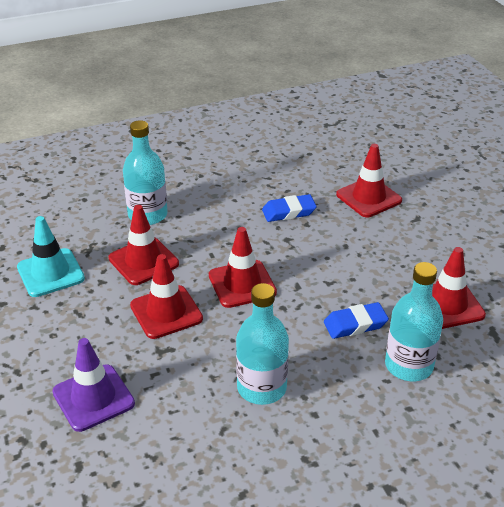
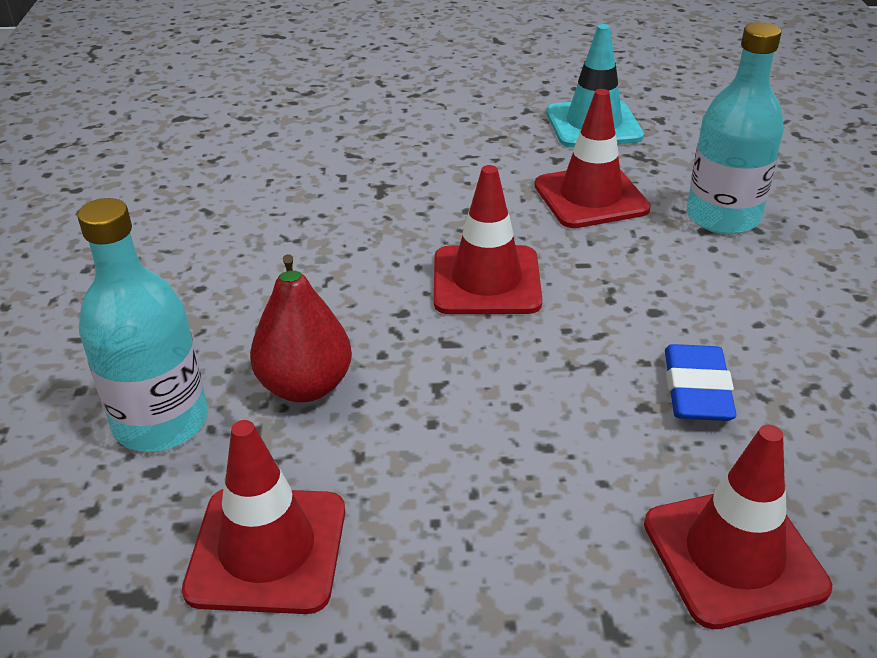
camera: 110 degrees right, 0 degrees up
(93, 398) = (335, 133): purple traffic cone -> none
(166, 312) = (458, 200): red traffic cone -> none
(261, 388) = (248, 253): turquoise bottle -> none
(355, 324) = (305, 386): blue eraser -> red pear

